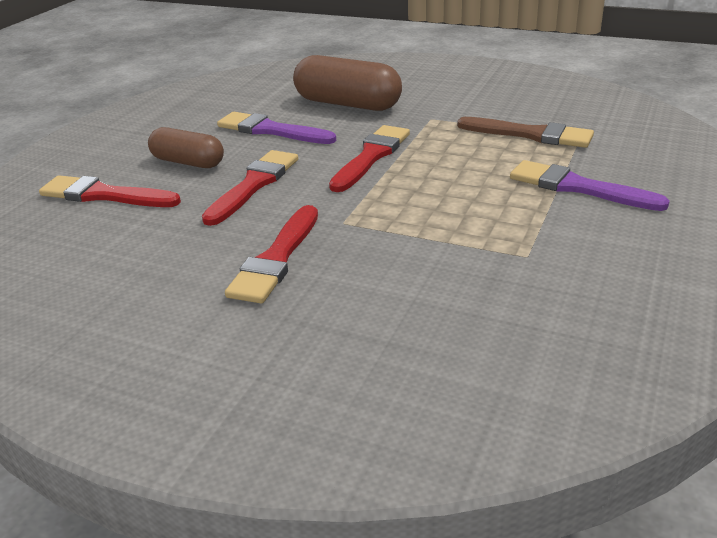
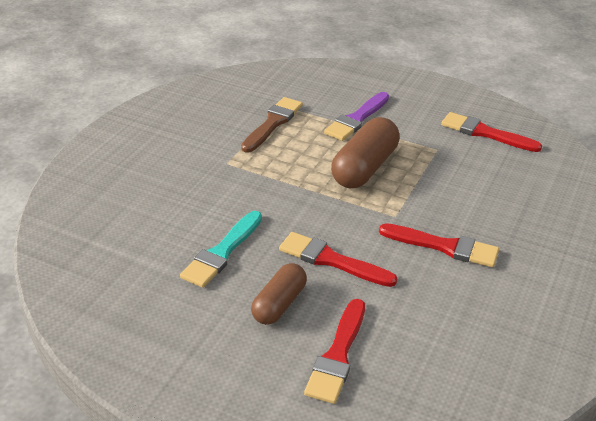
camera: 90 degrees left, 5 degrees up
(272, 130) = (222, 252): purple brush -> turquoise brush
(347, 104) = (176, 205): brown capsule -> brown capsule (364, 168)
(371, 157) = (293, 197): red brush -> red brush (486, 133)

